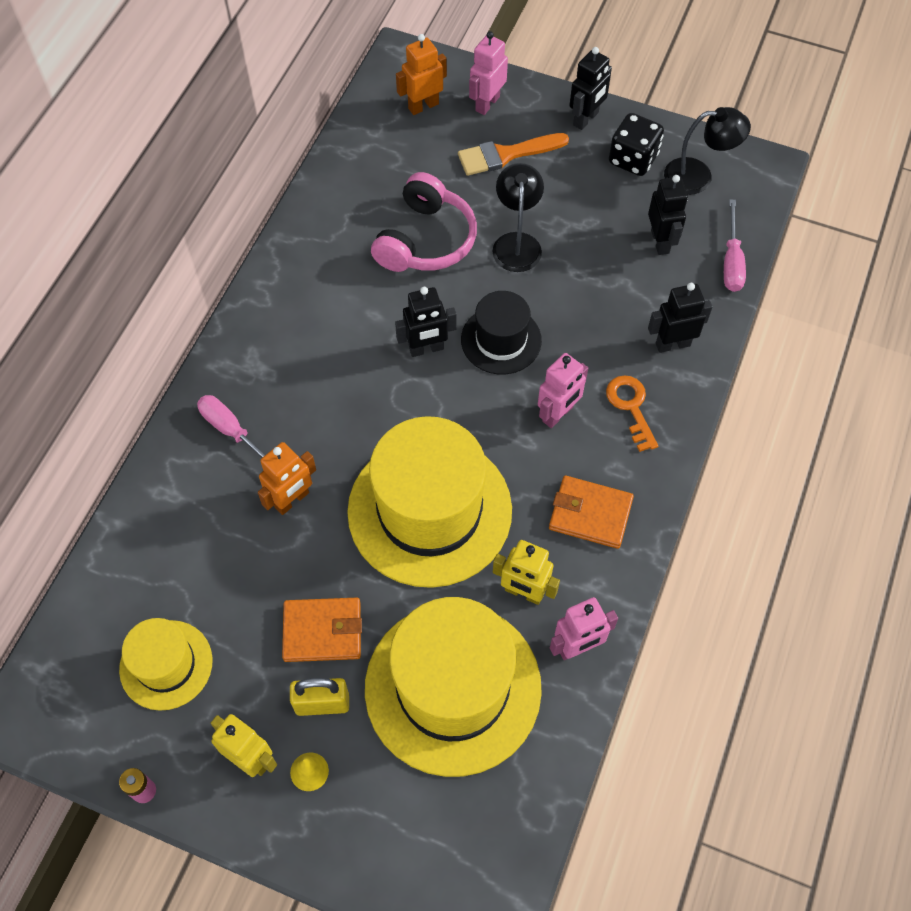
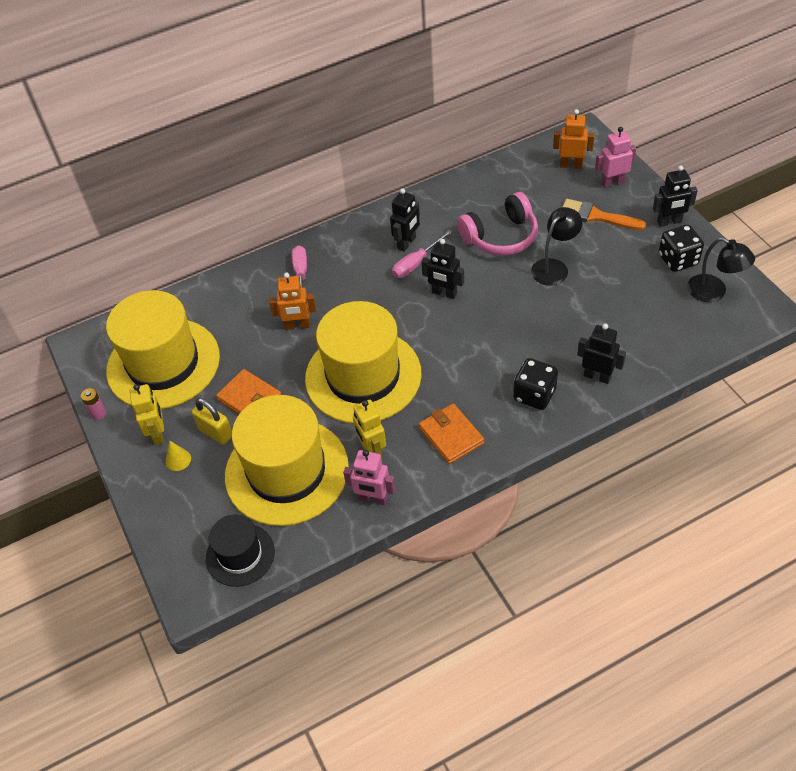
camera: 45 degrees right, 10 degrees down
(166, 665) = (163, 363): yellow hat -> yellow hat, size x1.89
(501, 340) = (492, 313): black hat -> black hat (240, 555)
(558, 414) = (486, 372): pink robot -> none
(631, 407) = (534, 395): orange key -> black dice
(660, 242) = (648, 315): black robot -> black robot (407, 243)
(731, 261) = (686, 352): pink screwdriver -> pink screwdriver (416, 263)

